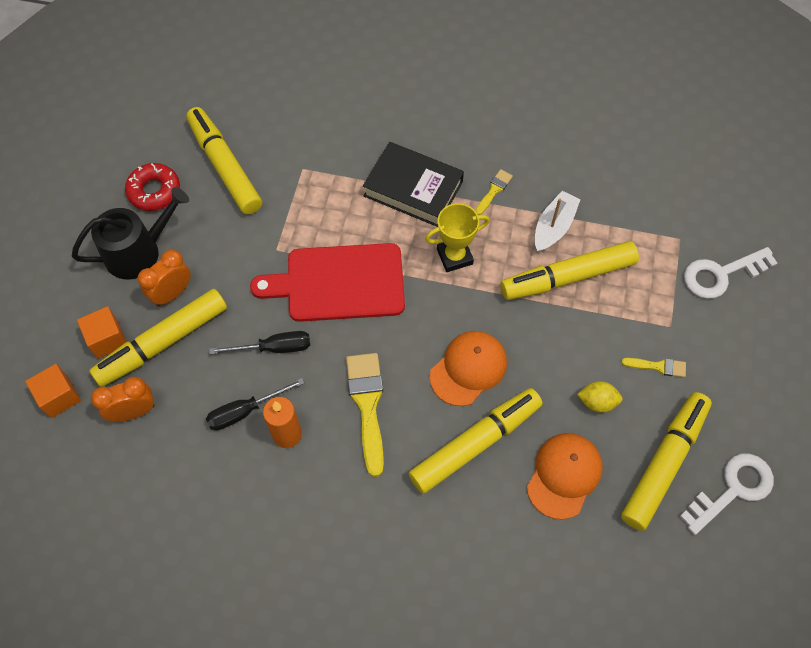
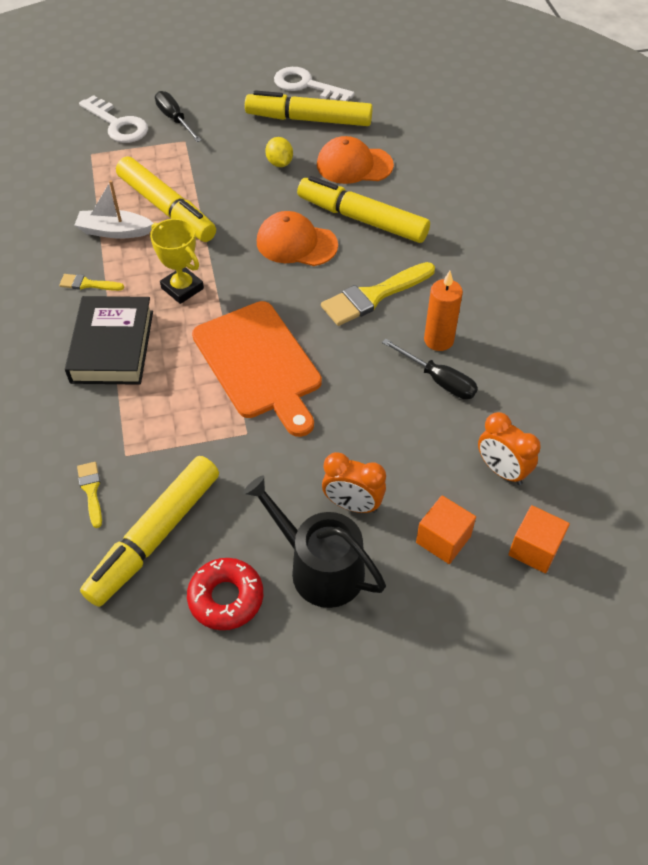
camera: 115 degrees left, 10 degrees down
(163, 342) = (414, 484): yellow marker -> none
(274, 348) = (361, 386): black screwdriver -> black screwdriver (175, 119)
(339, 283) = (259, 363): red cutting board -> orange cutting board
(658, 366) = (227, 139): yellow brush -> yellow brush (91, 490)

